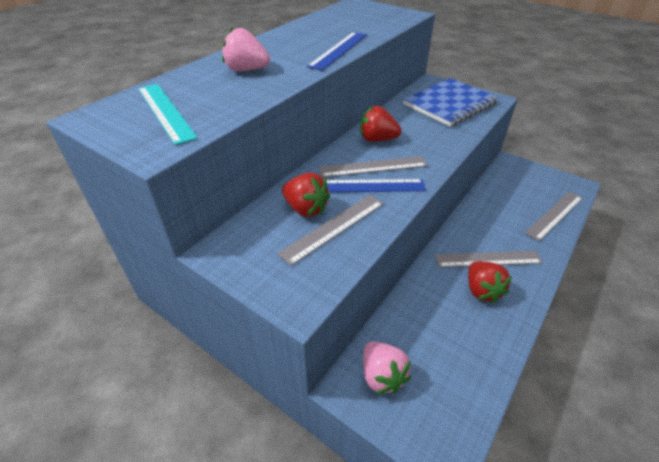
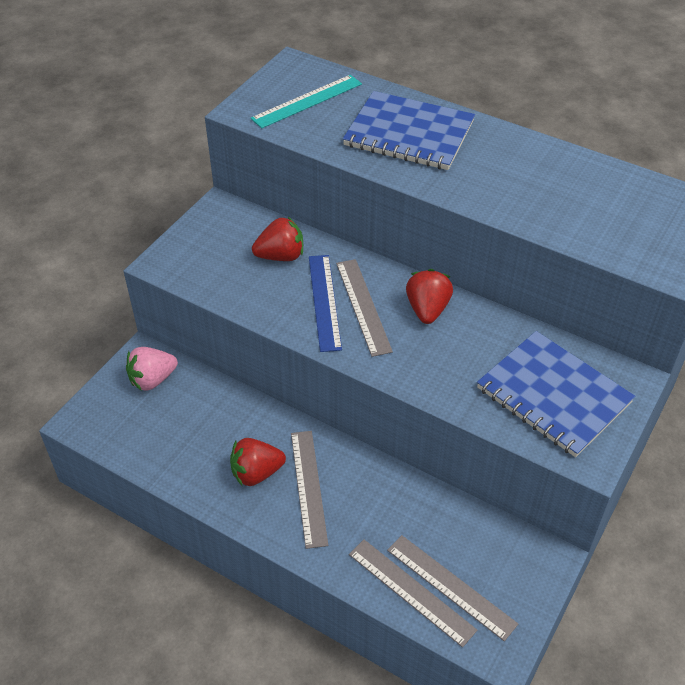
camera: 85 degrees right, 5 degrees up
(246, 70) = (409, 134): pink strawberry -> blue notebook
(305, 209) = (281, 256): red strawberry -> red strawberry turned 135 degrees counterclockwise
(333, 227) = (253, 278): grey ruler -> grey ruler (451, 586)
(339, 50) = (488, 200): blue ruler -> none

